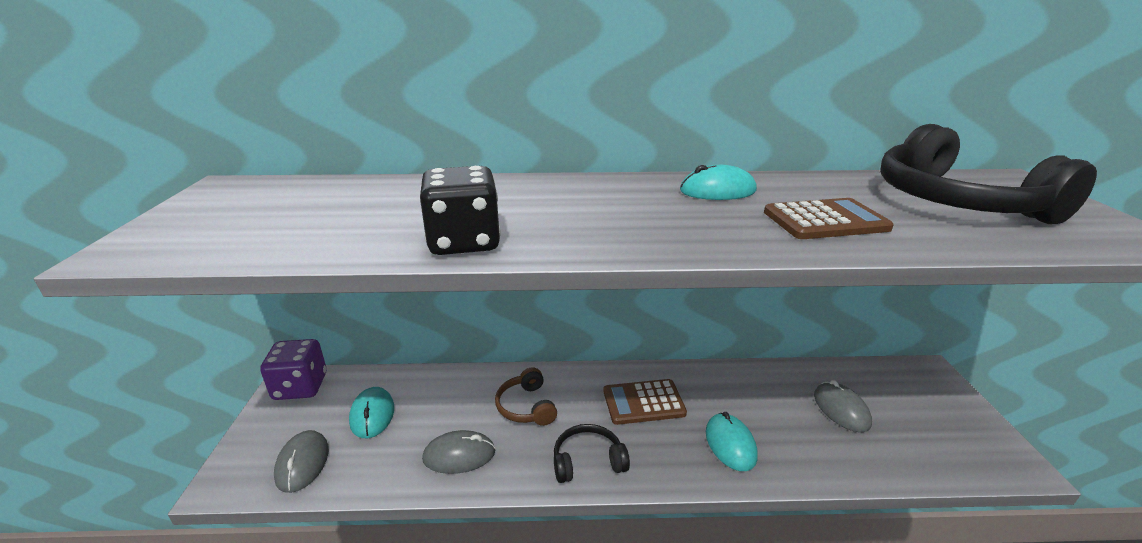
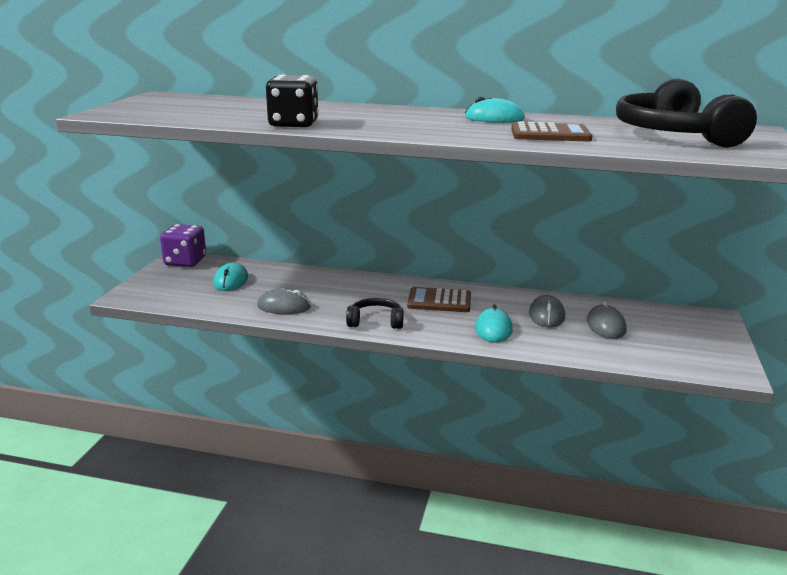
camera: 15 degrees right, 5 degrees down
(302, 463) = (176, 295): grey mouse -> grey mouse (546, 315)
(526, 406) = (345, 291): brown headphones -> none

